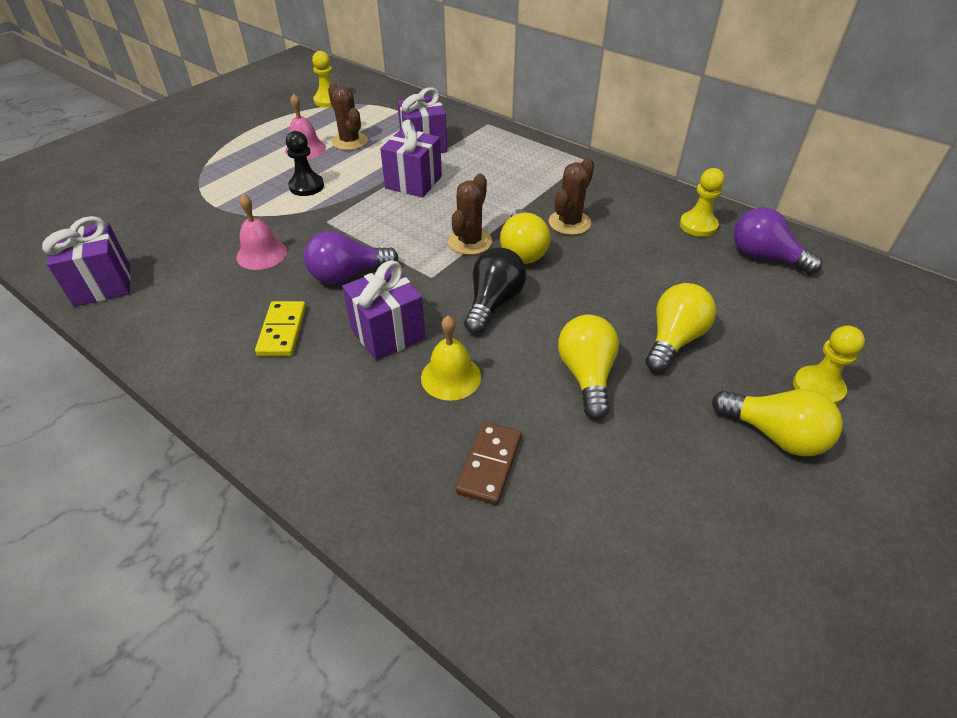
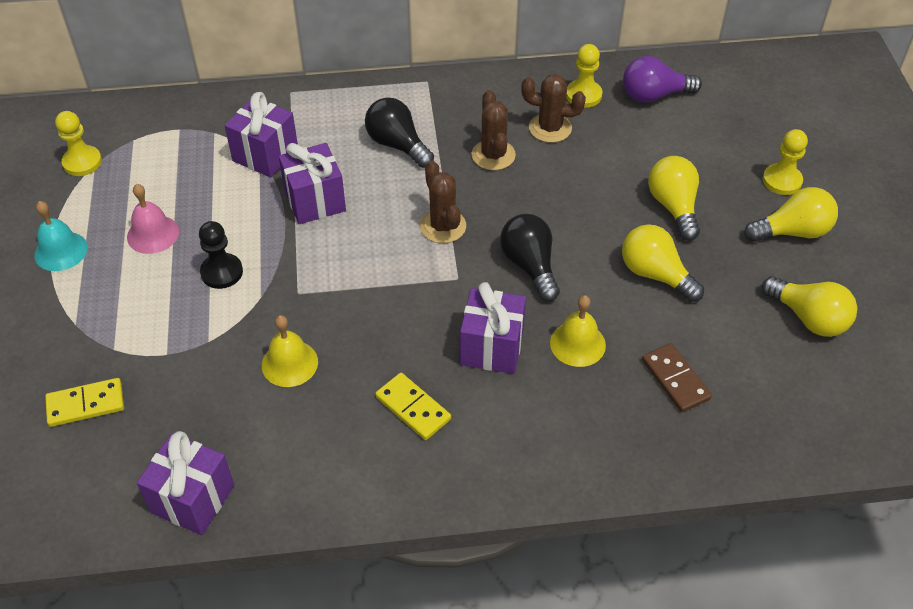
camera: 45 degrees left, 5 degrees up
(144, 204) = (86, 404): none -> yellow domino
(253, 132) = (61, 251): none -> turquoise bell
(261, 254) = (289, 363): pink bell -> yellow bell
(347, 275) = (391, 326): purple light bulb -> none
(350, 141) = (186, 196): brown cactus -> brown cactus (550, 128)
(511, 182) = (397, 145): none -> black light bulb
(522, 251) = (492, 206): yellow light bulb -> yellow light bulb (808, 318)

